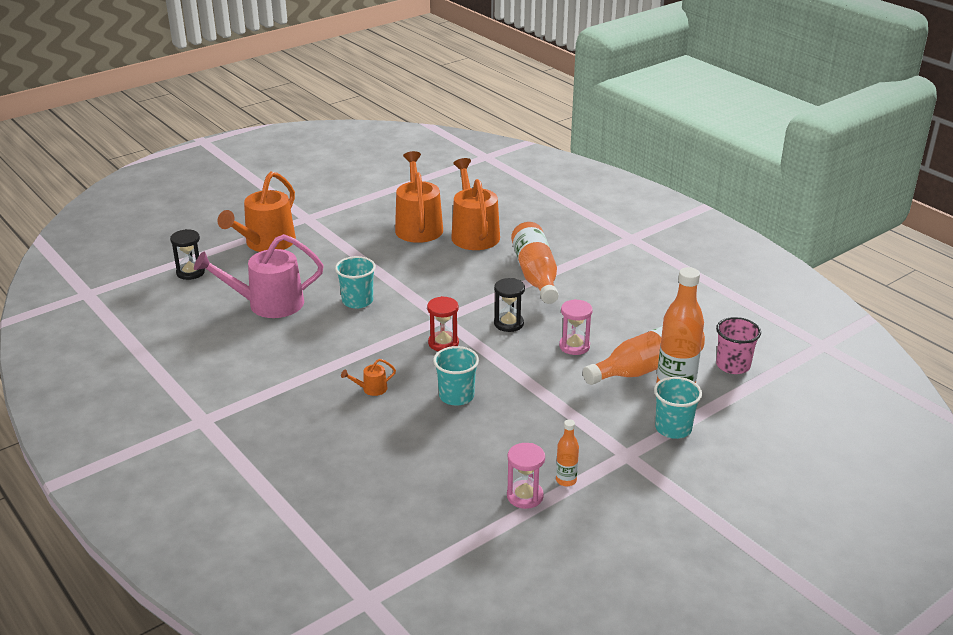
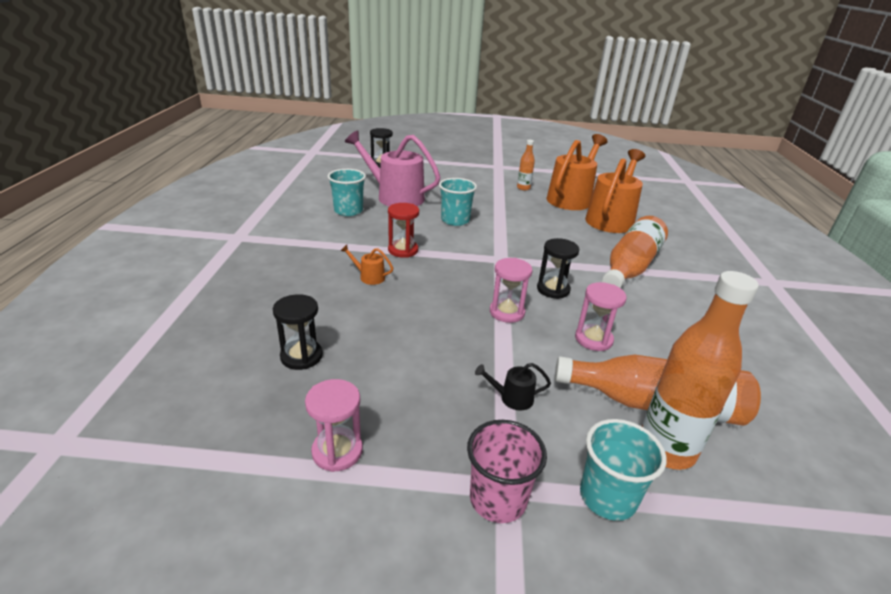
camera: 40 degrees right, 0 degrees up
(266, 243) = (450, 168): orange watering can -> none
(420, 467) = (301, 356): none -> black hourglass
(443, 343) = (475, 275): red hourglass -> red hourglass (403, 250)
(456, 396) = (422, 319): turquoise cup -> turquoise cup (348, 211)
(502, 359) = (507, 312): none -> pink hourglass
(566, 480) = (401, 466): orange bottle -> orange bottle (523, 188)
(574, 410) = (512, 398): none -> black watering can
(733, 365) = (784, 471): pink cup -> pink cup (498, 499)

